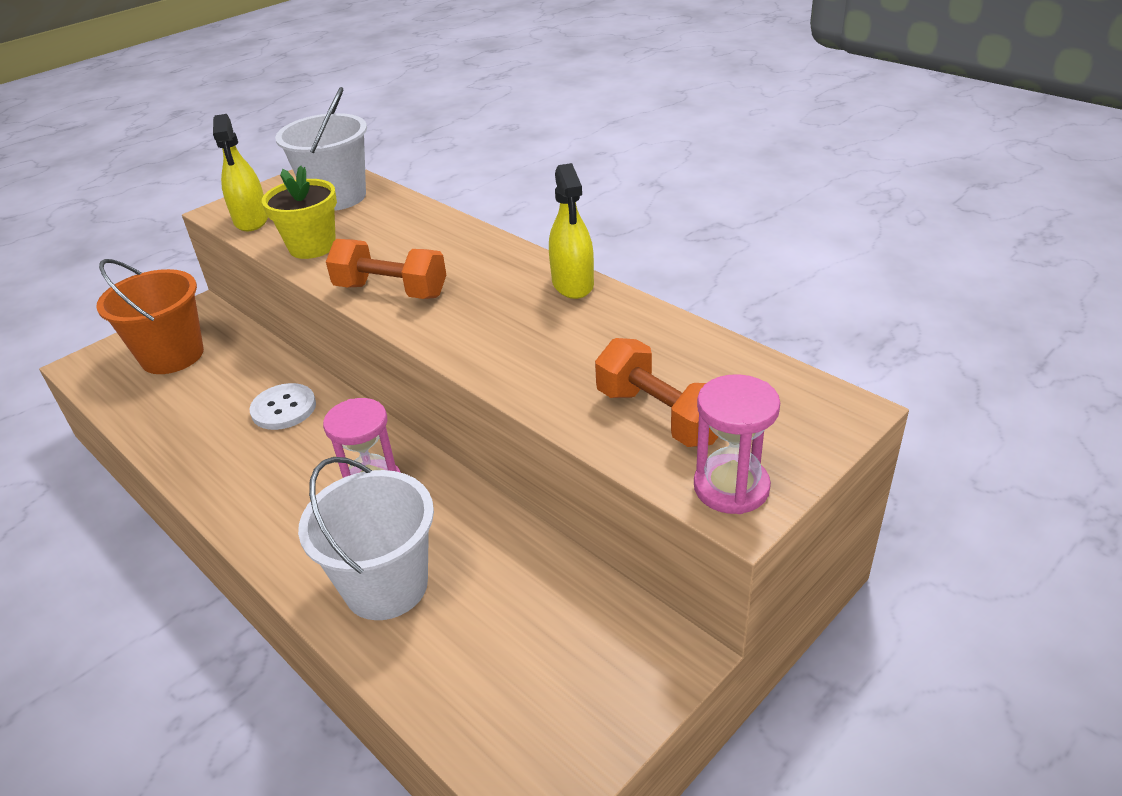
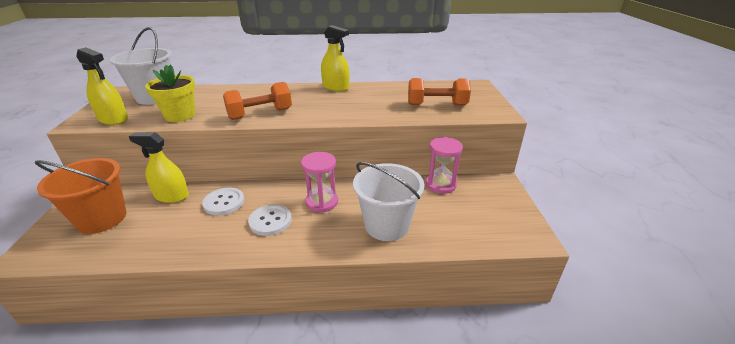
camera: 50 degrees left, 5 degrees down
(255, 363) = (171, 196): none -> yellow spray bottle
(286, 472) = (270, 221): none -> white button
(731, 487) = (488, 110): pink hourglass -> pink hourglass (440, 185)

